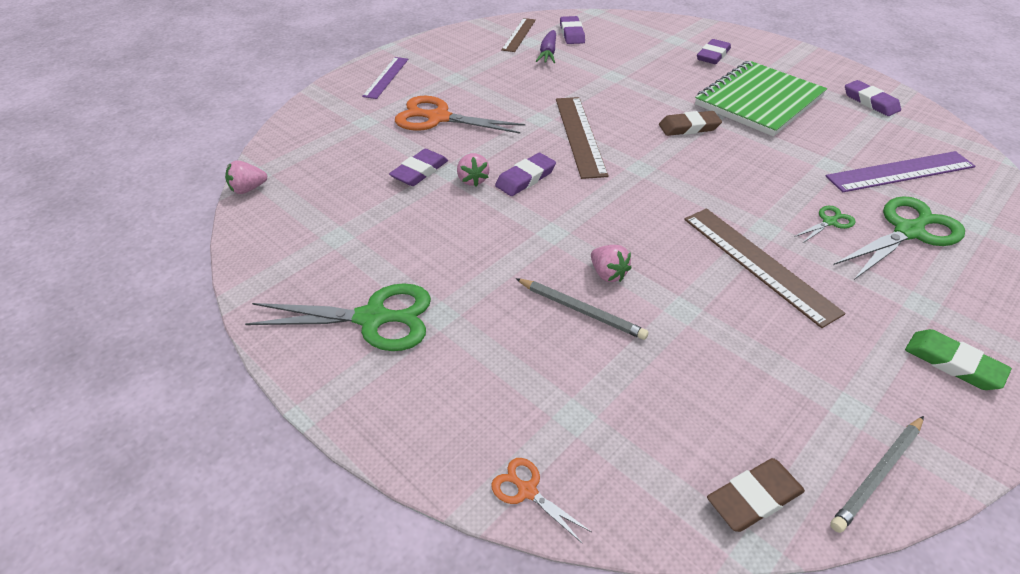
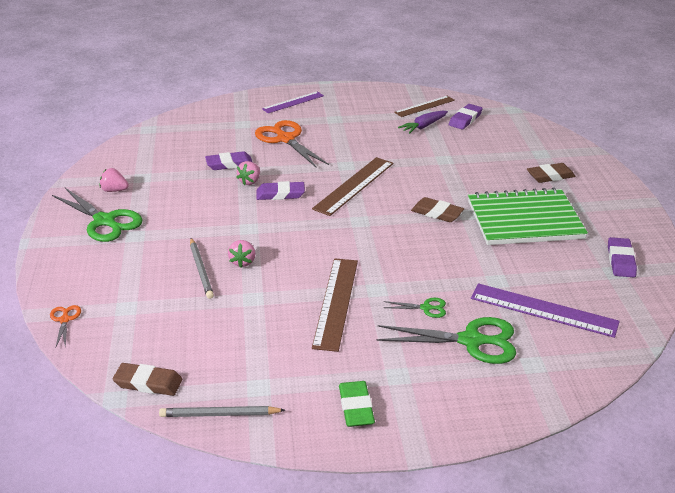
camera: 40 degrees right, 10 degrees down
(248, 189) = (135, 135): pink strawberry -> pink strawberry (114, 190)
(713, 55) = (550, 176): purple eraser -> brown eraser

